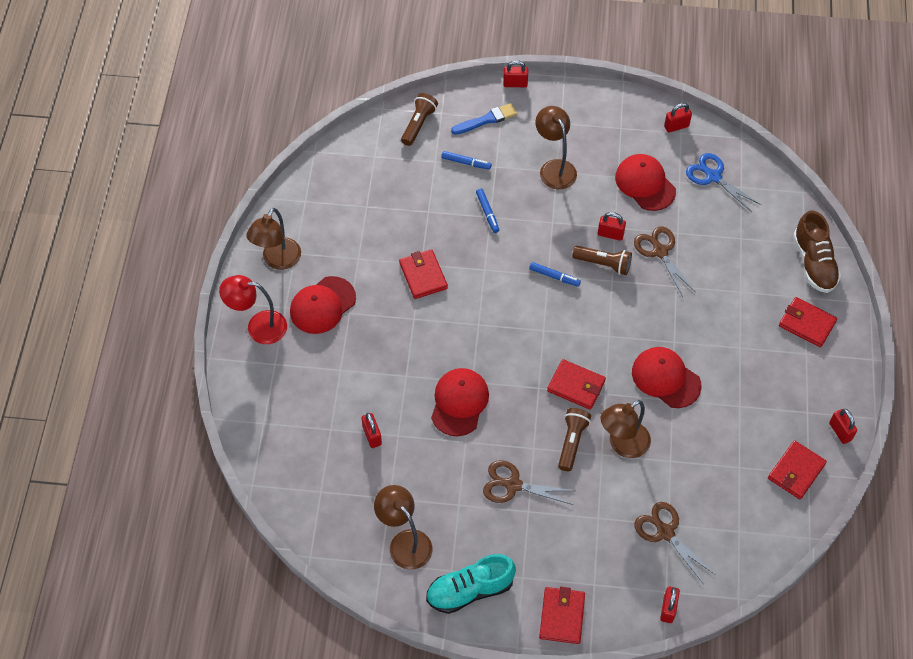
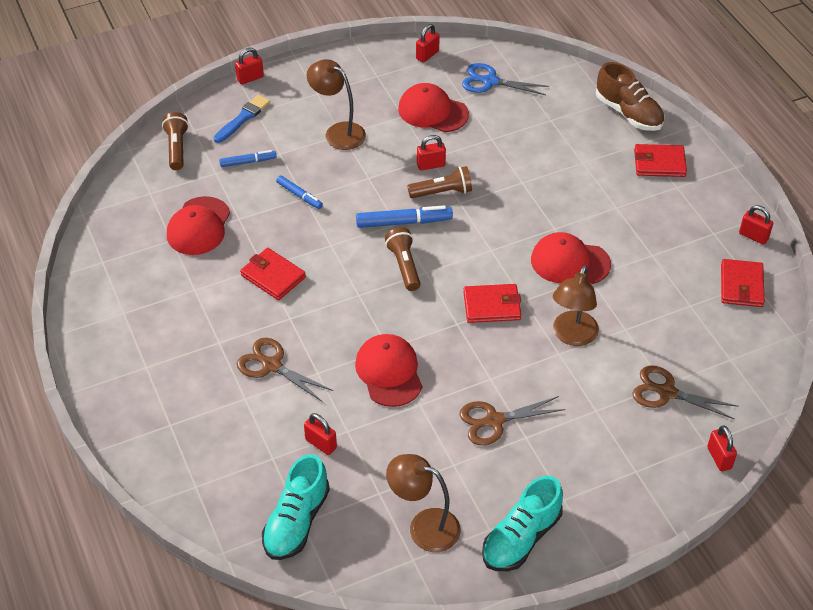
camera: 30 degrees left, 10 degrees down
(258, 326) = (128, 398): red lamp -> none
(277, 260) = (109, 327): brown lamp -> none
(317, 489) = (296, 521): none -> turquoise shoe
(322, 305) = (186, 348): red cap -> red cap (199, 226)
(554, 276) = (403, 222): blue marker -> blue marker, size x1.63
(562, 616) = (627, 516): red wallet -> none
(572, 442) = (523, 356): brown flashlight -> brown flashlight (404, 266)
(660, 251) = (487, 160): brown scissors -> brown scissors (272, 365)

